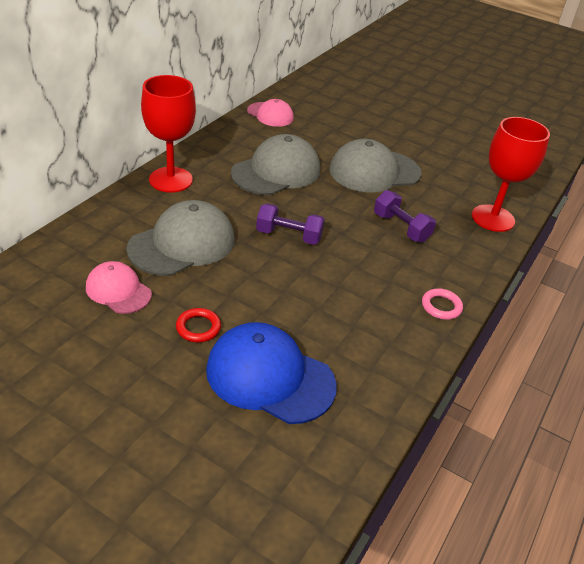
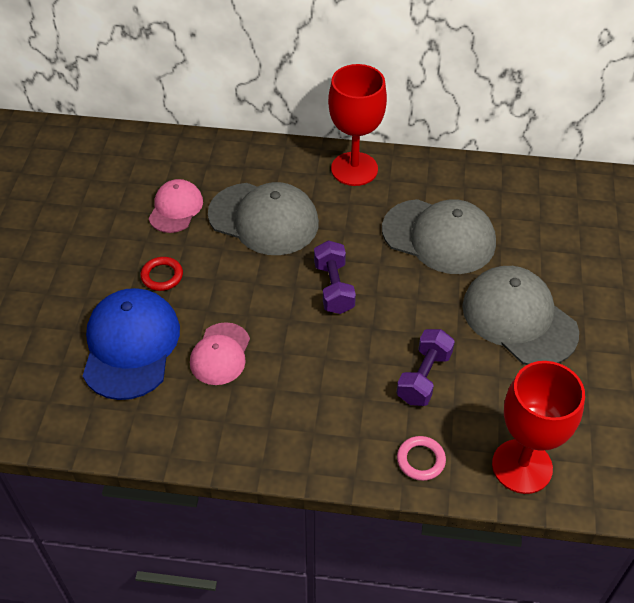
camera: 70 degrees right, 10 degrees up
(270, 114) = (551, 188): pink cap -> pink cap (220, 354)
(441, 306) = (308, 451): pink ring -> pink ring (420, 460)

